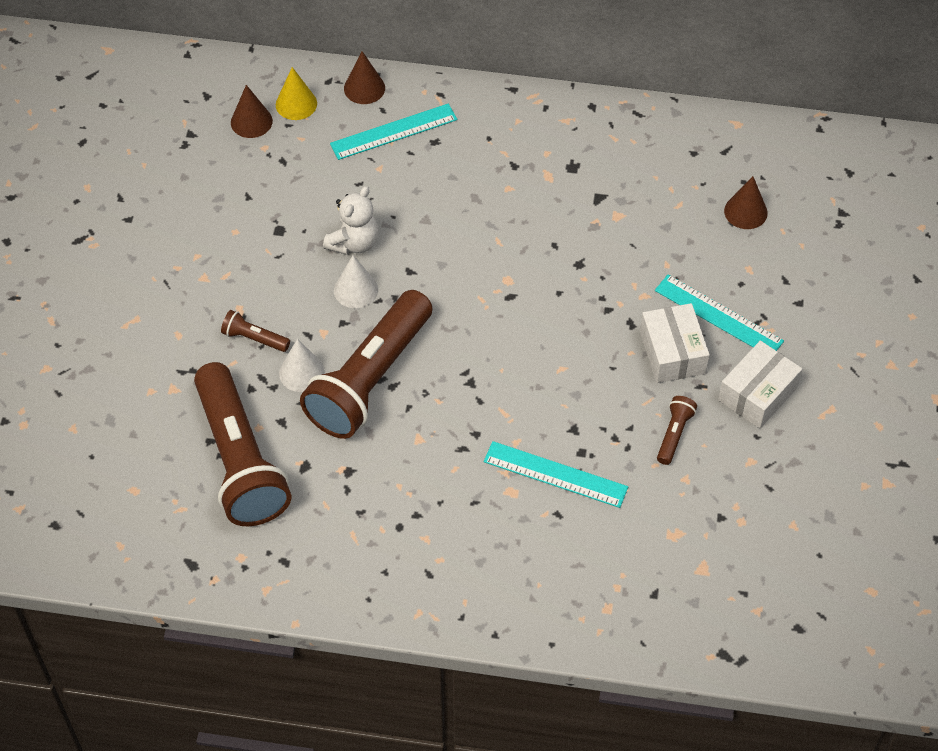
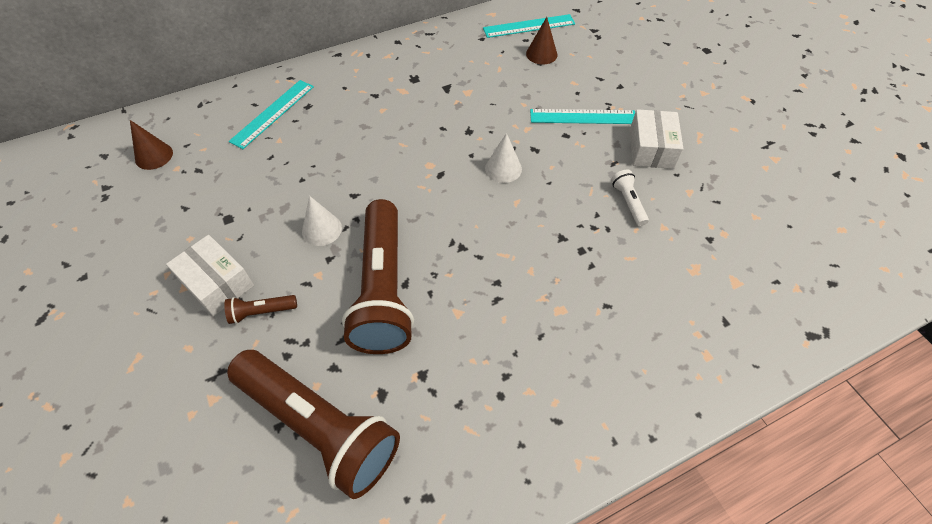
camera: 35 degrees left, 0 degrees up
(296, 104) = (184, 129): yellow cone -> none
(301, 372) = (322, 316): white cone -> white cone (503, 168)
(354, 243) = (296, 197): white teddy bear -> none
(364, 88) = (231, 97): brown cone -> none
(555, 474) = (579, 277): turquoise ruler -> turquoise ruler (529, 26)
(672, 352) = (577, 152): white box -> white box (217, 283)
(674, 434) = (628, 202): brown flashlight -> white flashlight

